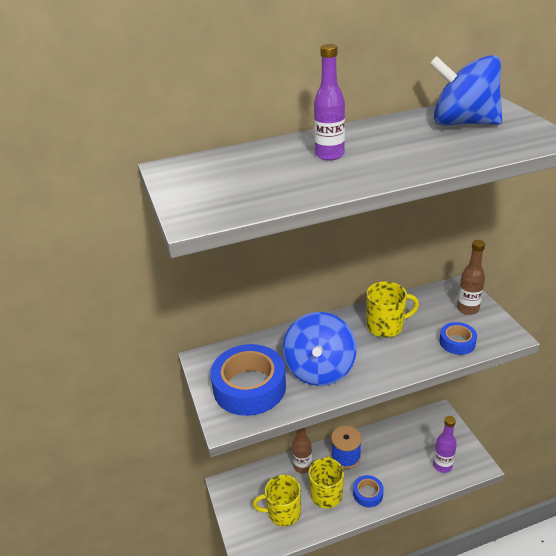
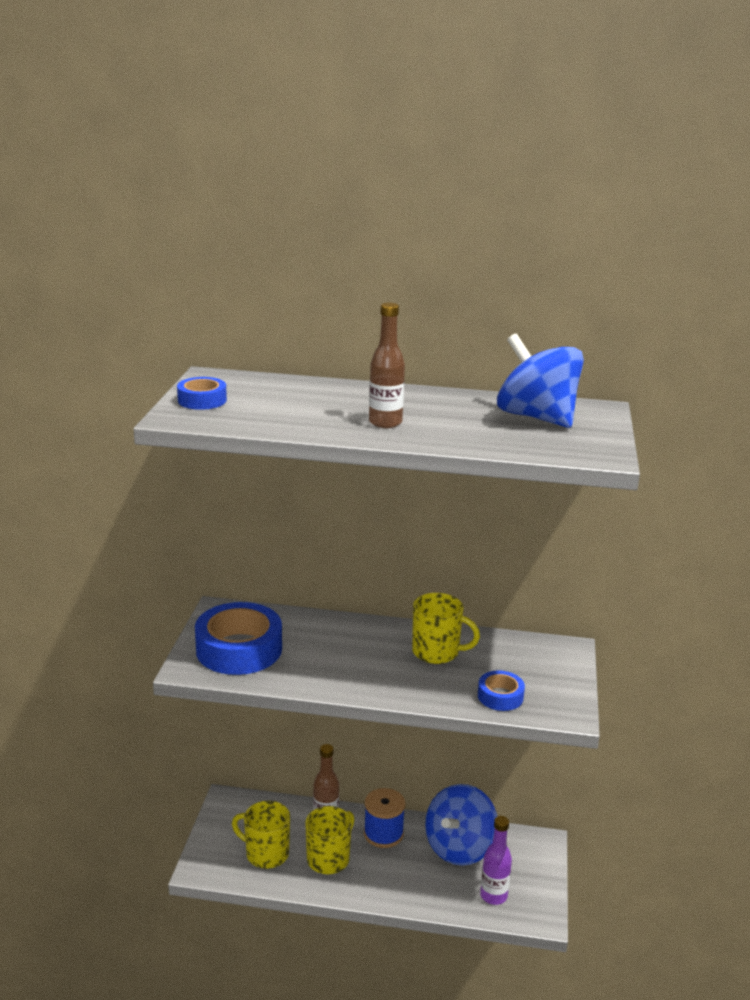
camera: 25 degrees right, 10 degrees down
(319, 369) = (323, 662): blue spinning top -> blue spinning top (459, 847)
(329, 155) = (360, 406): purple bottle -> none
(368, 494) = (376, 881): blue tape -> blue tape (202, 400)
(467, 309) = (551, 671): brown bottle -> brown bottle (385, 423)

